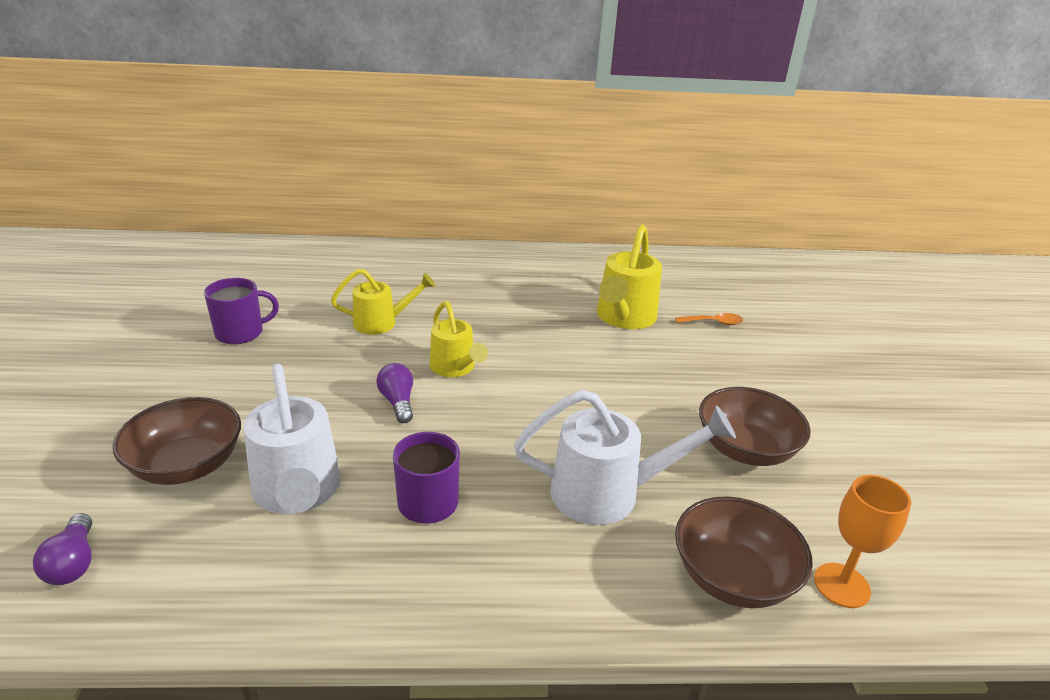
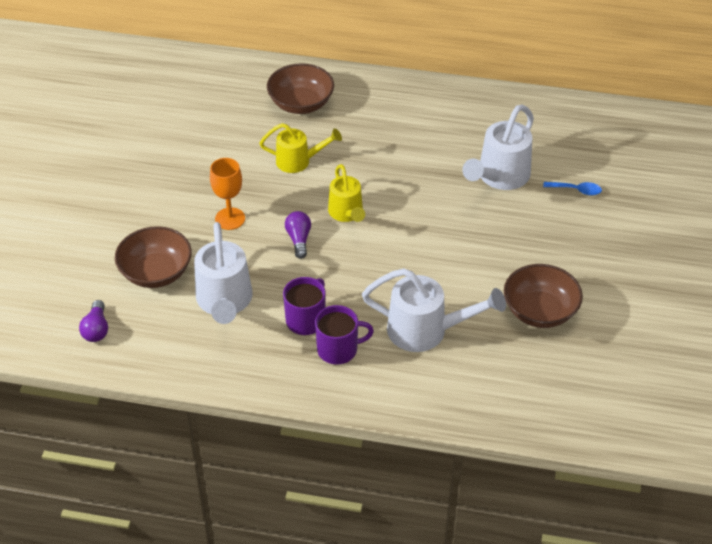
camera: 15 degrees right, 15 degrees up
(241, 333) = (190, 160): purple mug -> purple mug (338, 349)
(624, 318) = (500, 177): yellow watering can -> white watering can
(713, 323) = (576, 190): orange spoon -> blue spoon
(732, 577) = (483, 397): brown bowl -> brown bowl (301, 104)
(841, 585) = (551, 413): orange goblet -> orange goblet (230, 219)

